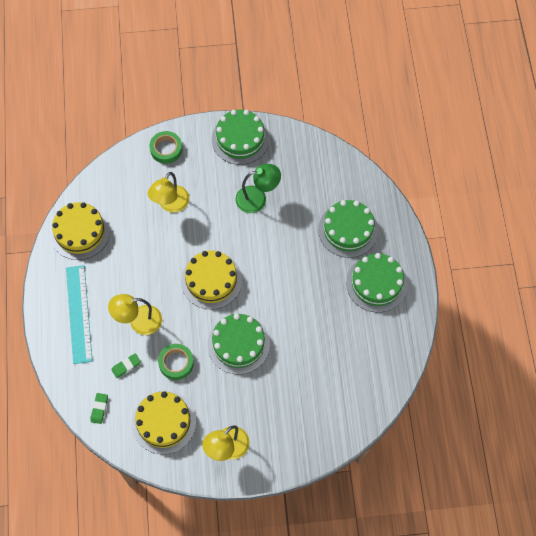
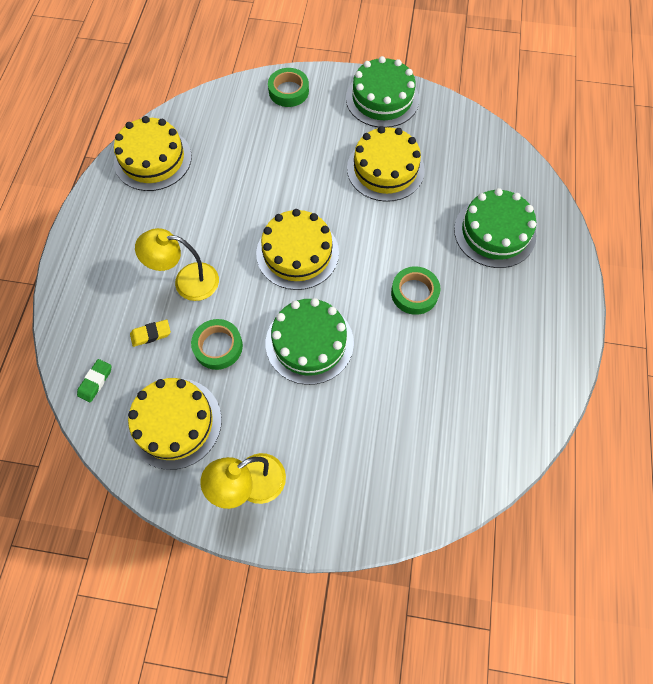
camera: 15 degrees right, 0 degrees up
(78, 314) = (115, 253): turquoise ruler -> none
(126, 366) = (151, 334): green eraser -> yellow eraser
(170, 204) = (274, 152): yellow lamp -> none
(257, 198) = (385, 169): green lamp -> yellow cake
(302, 290) = (414, 293): none -> green tape
(376, 283) = (519, 309): green cake -> none

